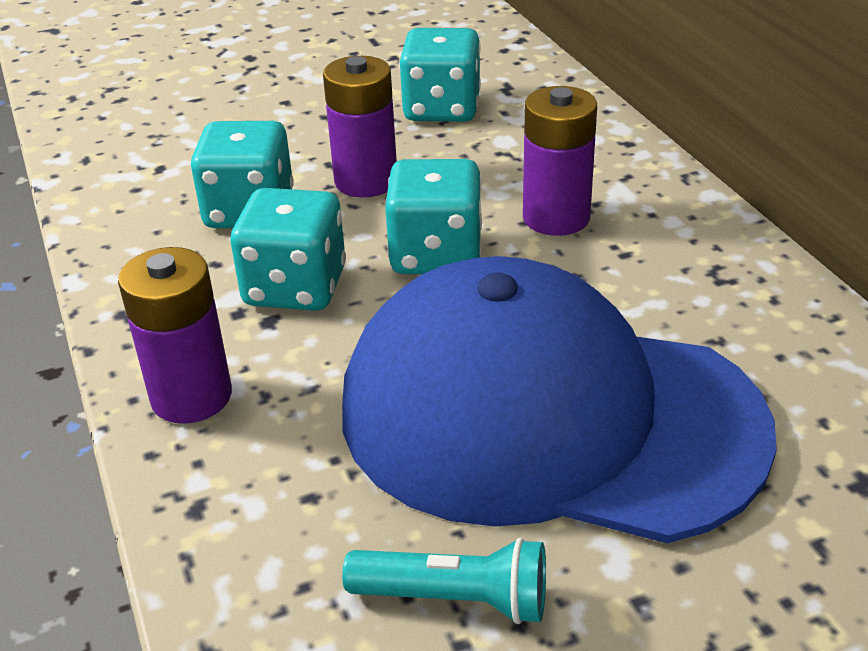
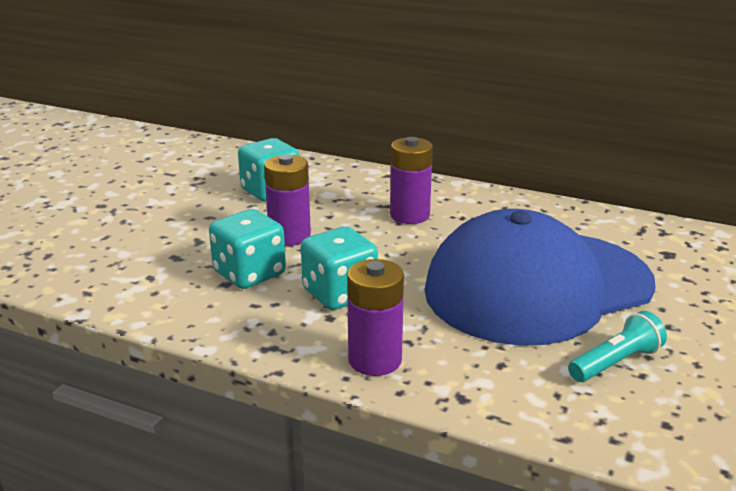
camera: 45 degrees left, 10 degrees down
(436, 255) = (383, 251): turquoise dice -> none

